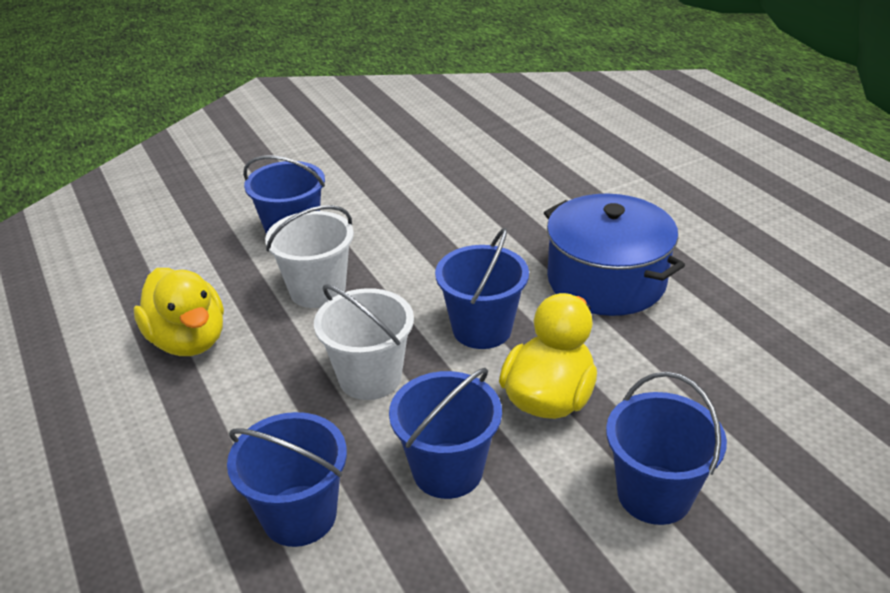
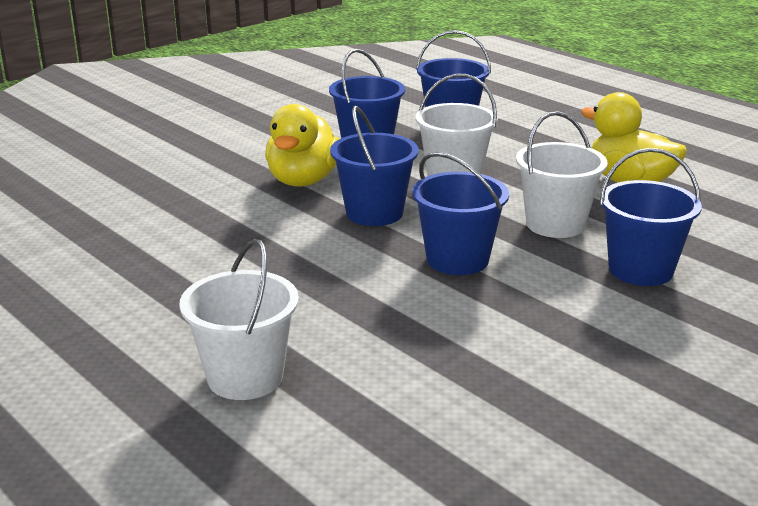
camera: 165 degrees right, 10 degrees down
(606, 280) = (254, 262): blue pot -> none
(610, 188) = (245, 377): none -> white bucket
(654, 494) = (225, 149): blue bucket -> blue bucket (457, 259)

